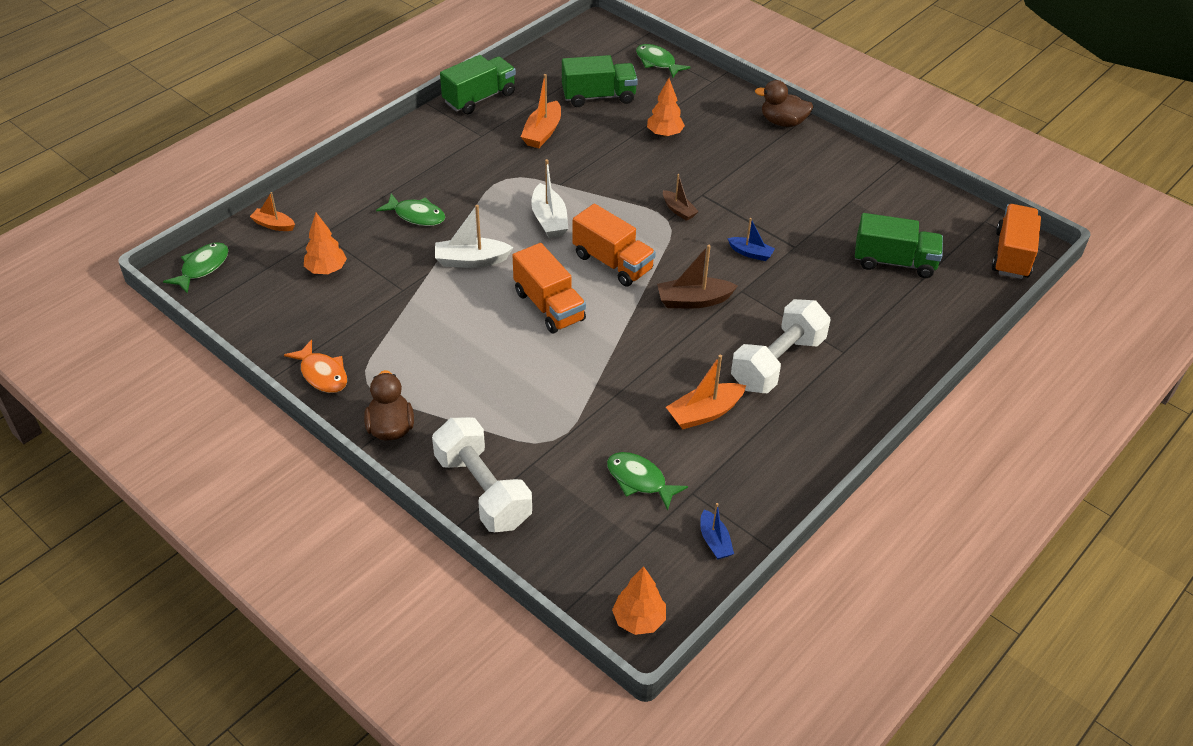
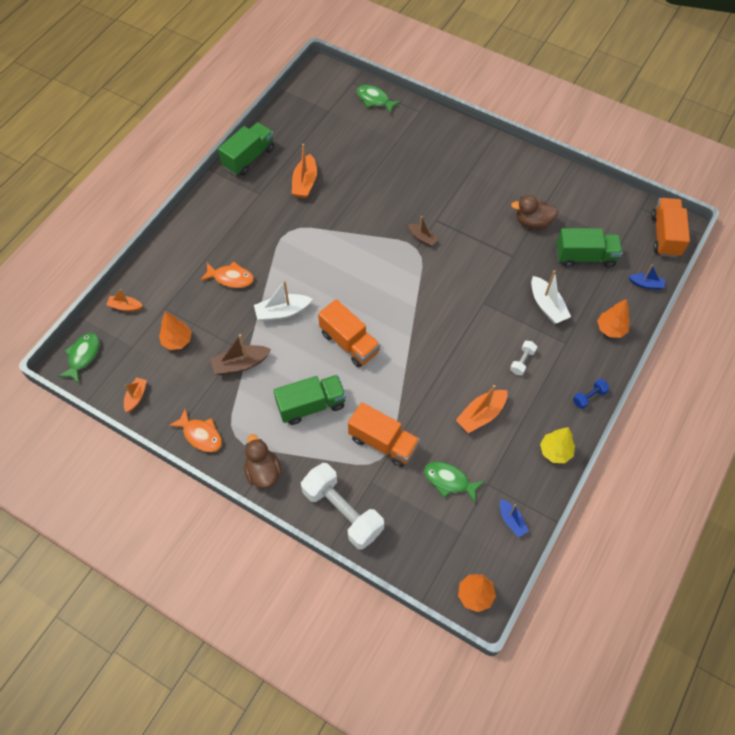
camera: 10 degrees left, 15 degrees up
(254, 320) = (136, 397): none -> orange boat
(416, 215) = (231, 278): green fish -> orange fish
(549, 220) = (330, 264): white boat -> white boat (547, 306)
(598, 97) = (338, 141): green truck -> green truck (311, 405)
(612, 262) = (385, 295): orange truck -> orange truck (383, 442)
(664, 134) = (396, 168): orange tree -> orange tree (610, 329)
(693, 300) = (451, 318): brown boat -> brown boat (240, 364)
(750, 253) = (482, 268): blue boat -> blue boat (646, 284)
(777, 363) = (522, 361): white dumbbell -> white dumbbell, size x0.44
(783, 122) = (480, 142): brown duck -> brown duck (533, 222)
(797, 471) = (555, 451): none -> yellow tree
(861, 417) = (589, 397): none -> blue dumbbell

